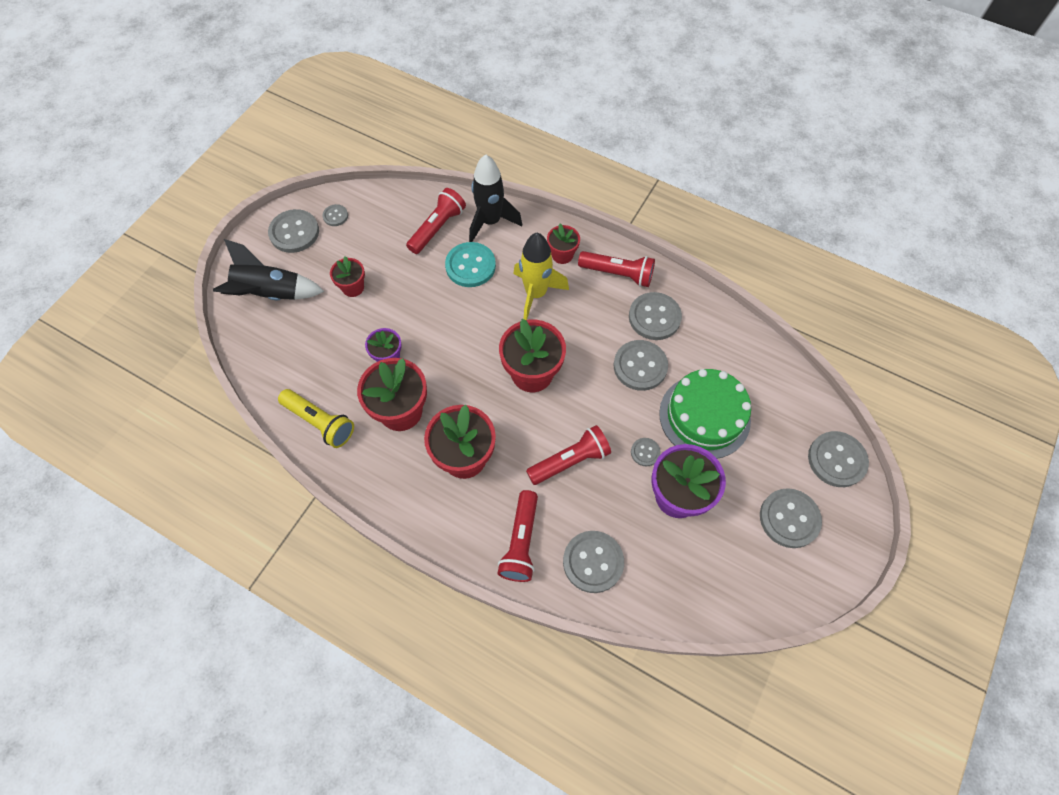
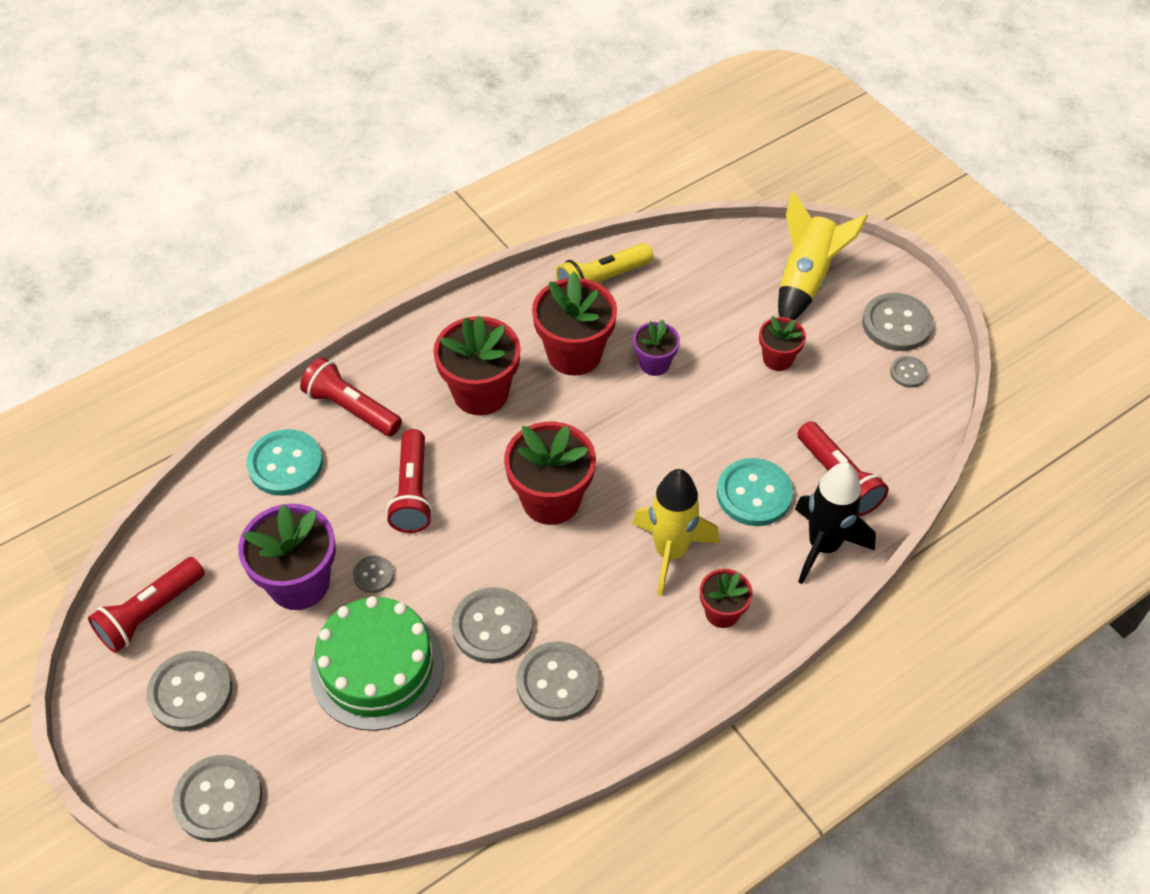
camera: 115 degrees right, 10 degrees down
(270, 293) = (806, 279): black rocket -> yellow rocket
(593, 562) = (285, 464): grey button -> turquoise button
(618, 274) = (654, 670): red flashlight -> red flashlight (150, 613)

